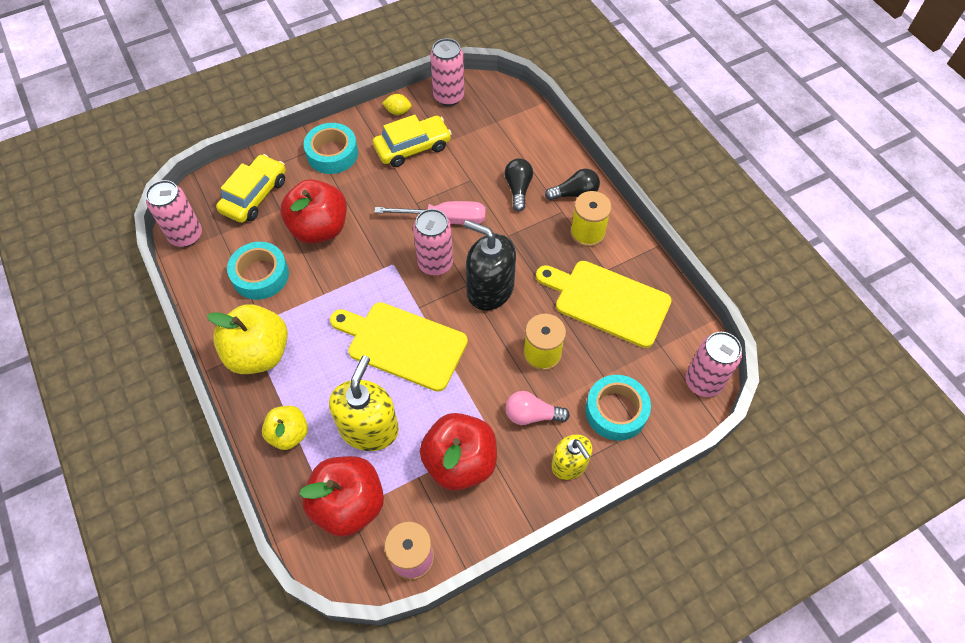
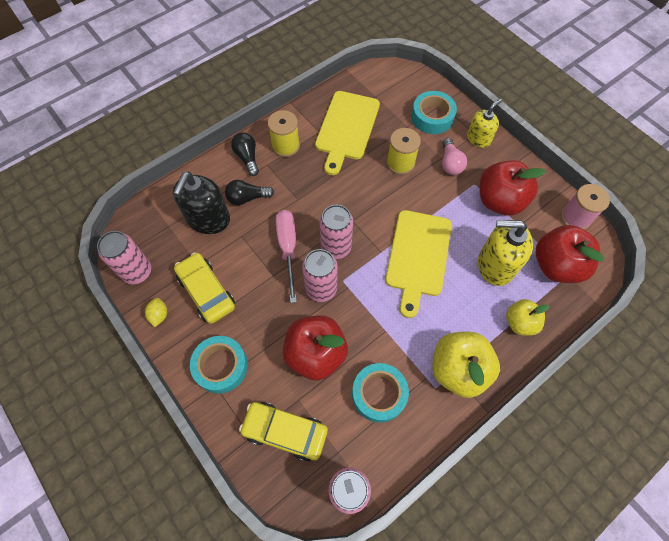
camera: 100 degrees left, 5 degrees up
(490, 289) = (352, 204): black soap dispenser -> black soap dispenser (208, 219)
(703, 382) = (396, 74): pink can -> pink can (321, 289)

